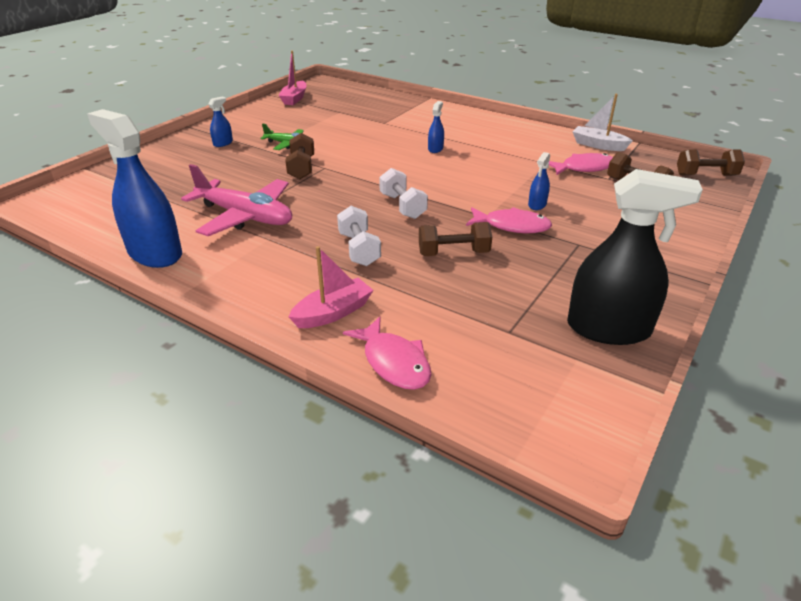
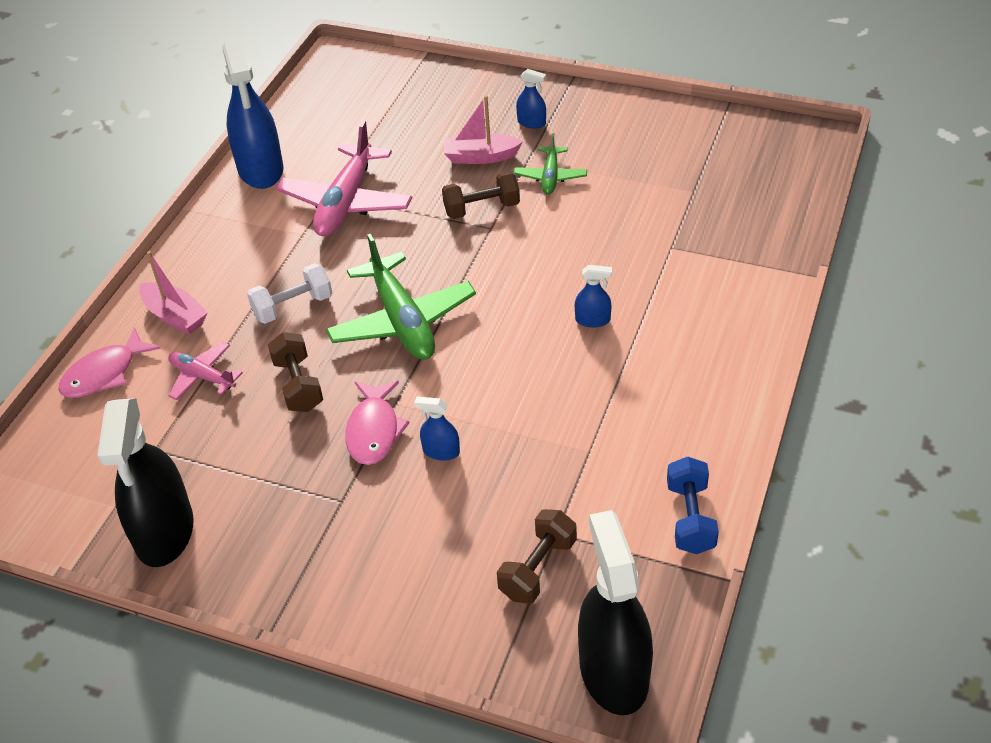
camera: 80 degrees right, 10 degrees up
(155, 253) = (261, 169): blue spray bottle -> blue spray bottle turned 135 degrees clockwise
(294, 99) = (723, 133): pink boat -> pink boat (480, 157)
(402, 206) = (402, 321): white dumbbell -> green plane
(424, 300) = (202, 376): none -> pink plane
(584, 168) = (584, 500): pink fish -> none
(598, 145) = (690, 518): white boat -> blue dumbbell
(705, 175) = (613, 672): brown dumbbell -> black spray bottle

